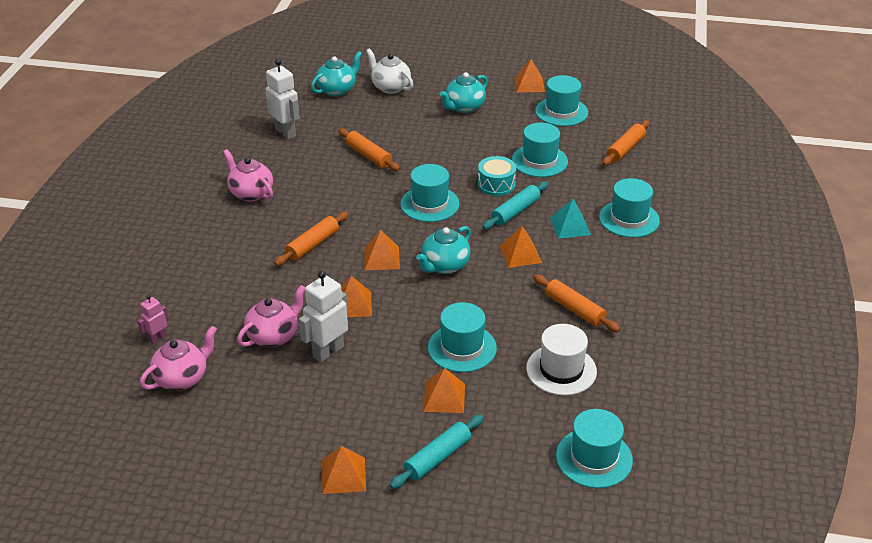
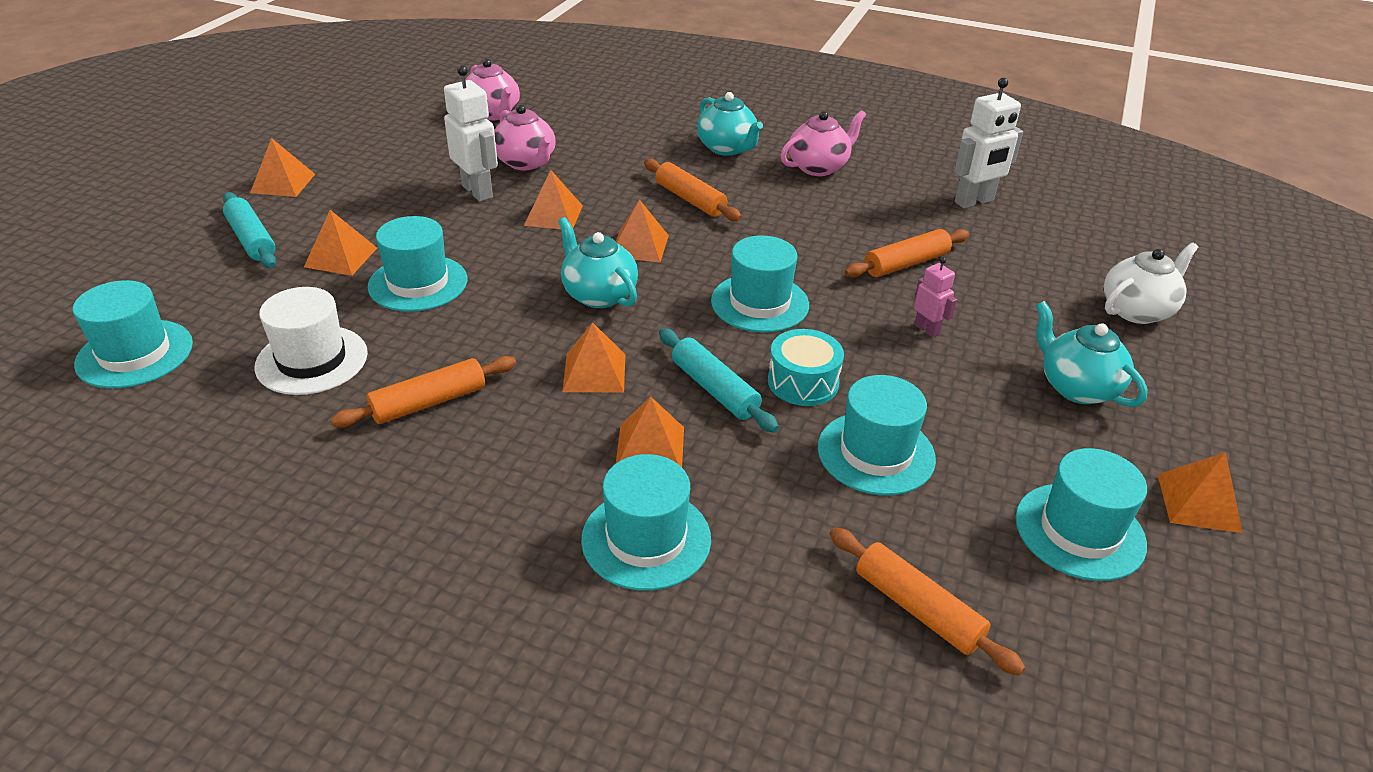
camera: 100 degrees right, 0 degrees up
(157, 338) = (563, 105): pink robot -> pink robot (927, 329)
(337, 90) = (1114, 256): turquoise teapot -> turquoise teapot (727, 148)
(570, 226) = (650, 447): turquoise pyramid -> orange pyramid

